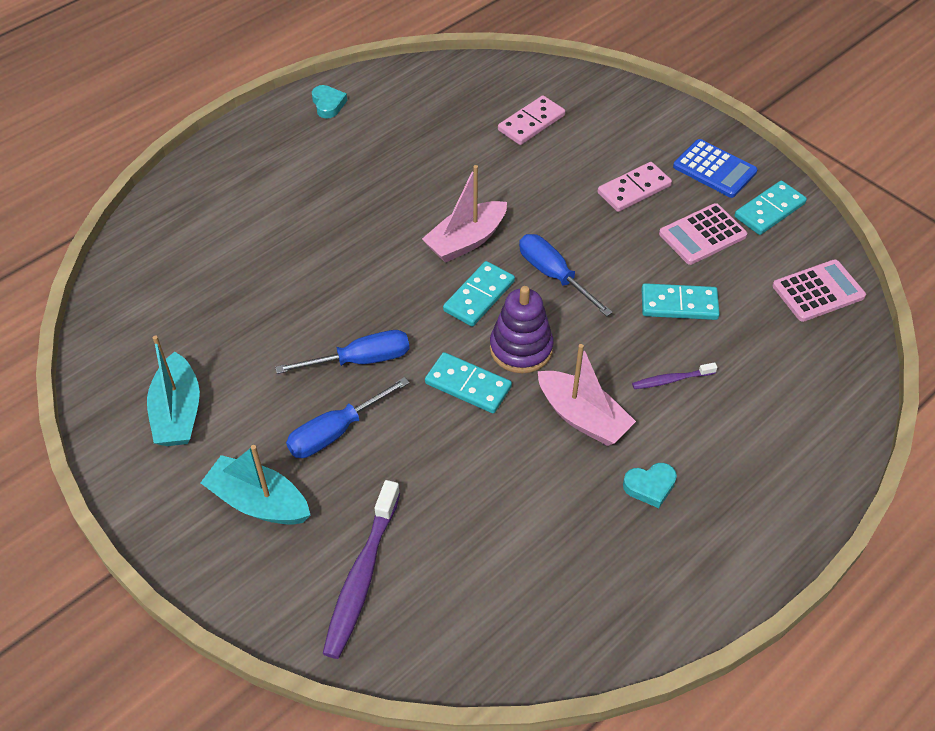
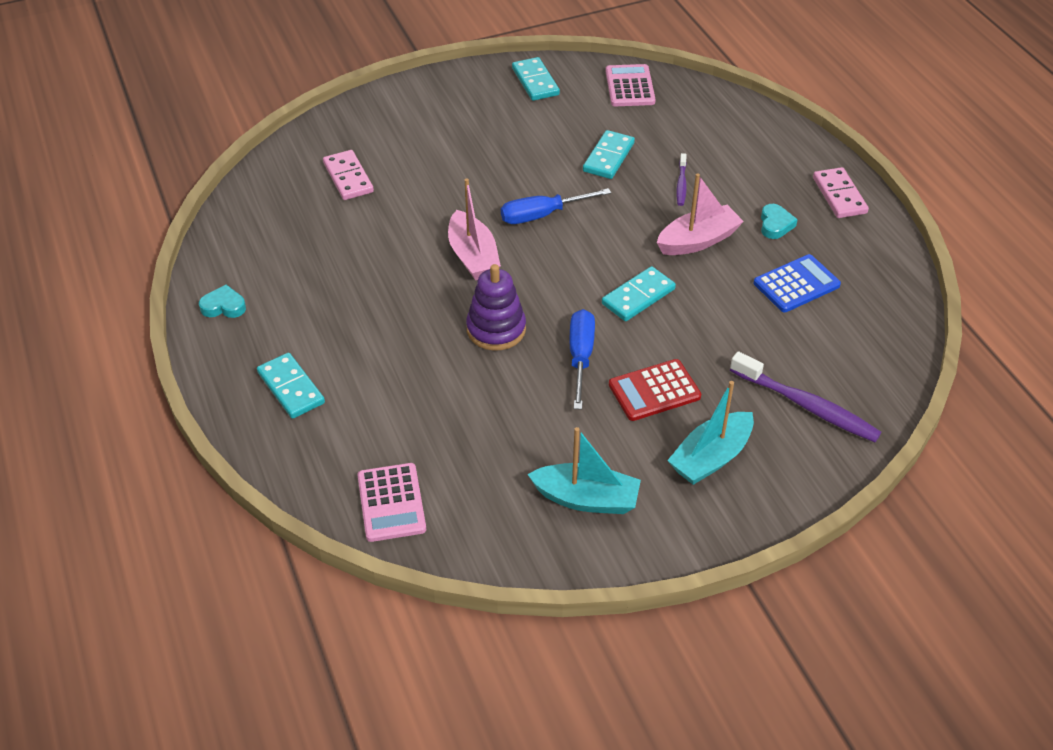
camera: 70 degrees left, 5 degrees down
(335, 432) = (654, 391): blue screwdriver -> red calculator
(479, 296) = (543, 265): turquoise domino -> turquoise domino (291, 388)
(521, 348) = (613, 255): purple stacking toy -> purple stacking toy (496, 329)
(634, 189) = (470, 143): pink domino -> pink domino (839, 195)
(702, 235) = (542, 123): pink calculator -> pink calculator (391, 503)
(714, 169) = (473, 94): blue calculator -> blue calculator (796, 284)

